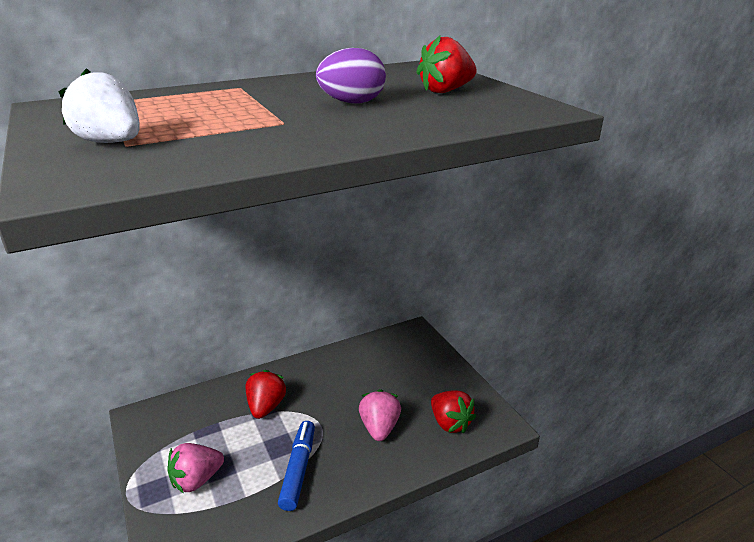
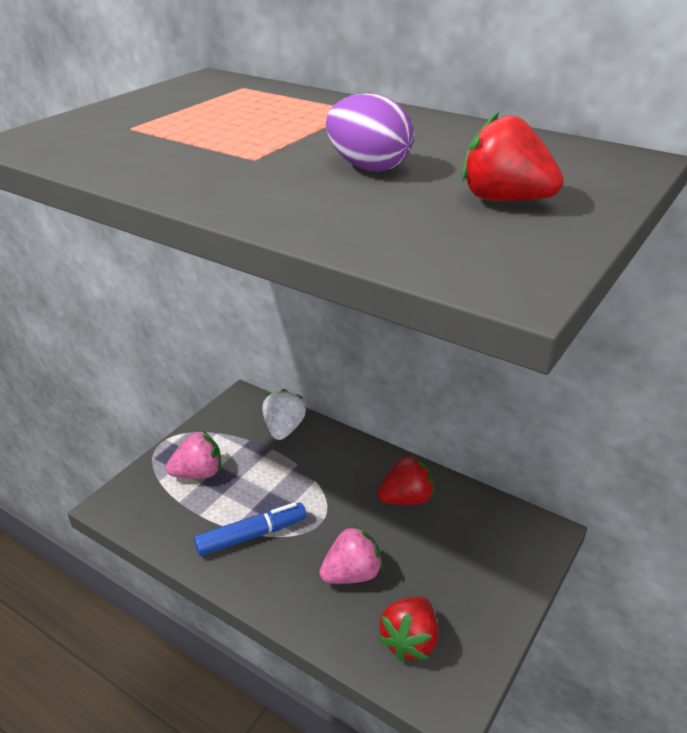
camera: 60 degrees right, 5 degrees up
(111, 142) = (130, 122): white strawberry -> white strawberry (284, 429)
(196, 480) = (198, 473): pink strawberry -> pink strawberry turned 135 degrees clockwise
(266, 407) = (314, 469): red strawberry -> red strawberry (406, 498)

